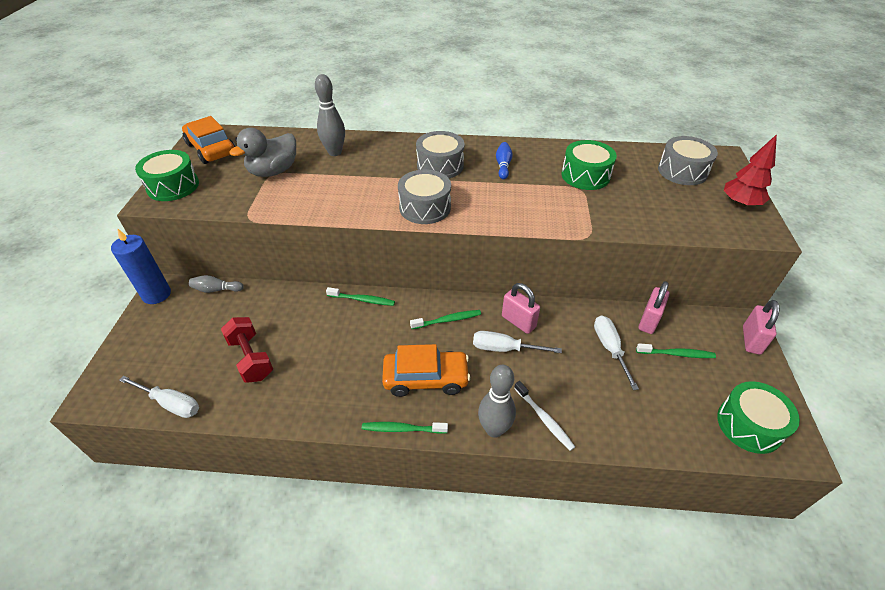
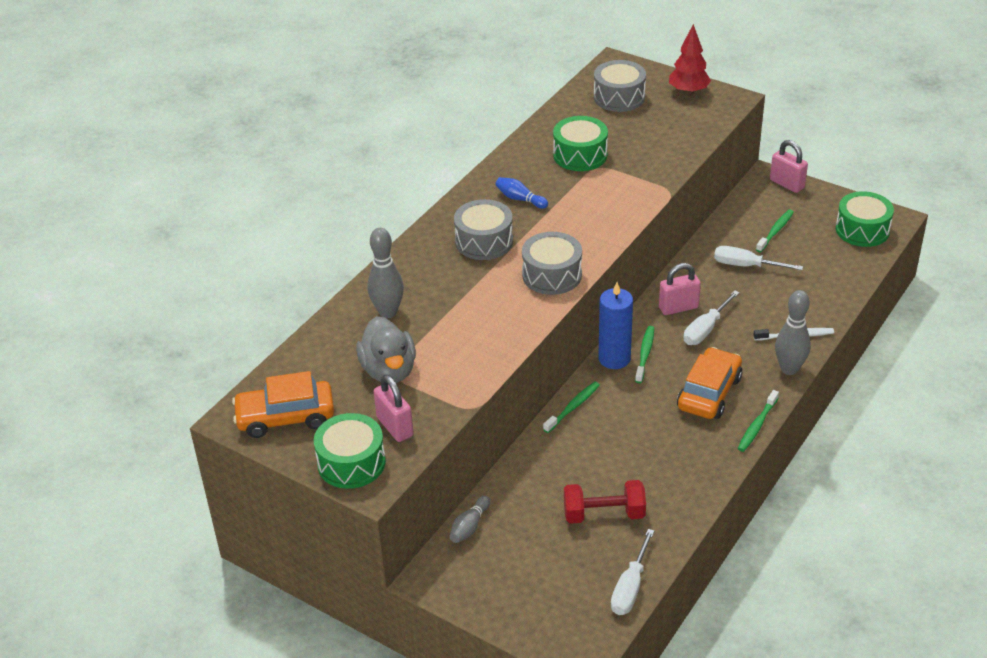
camera: 60 degrees left, 5 degrees down
(156, 294) = (439, 584): blue candle -> blue candle (614, 358)
(171, 404) = (630, 588): white screwdriver -> white screwdriver turned 150 degrees clockwise
(648, 321) = (730, 228): pink padlock -> pink padlock (395, 427)

